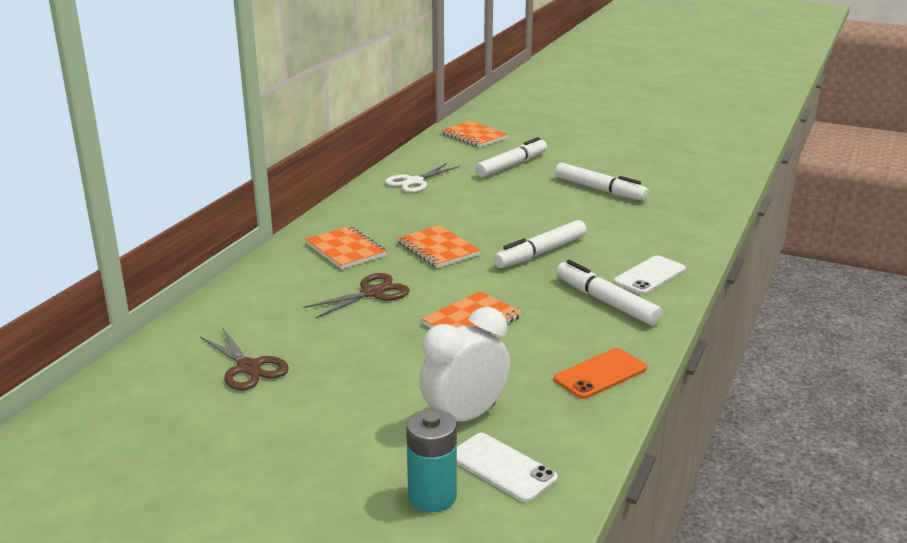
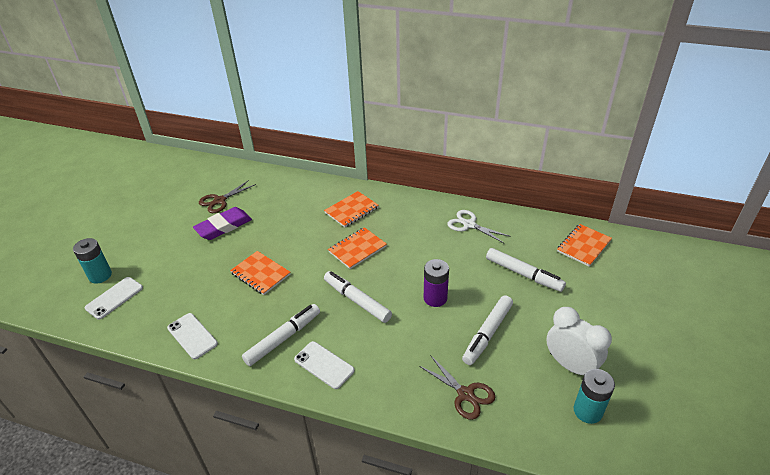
camera: 85 degrees right, 15 degrees up
(334, 359) = (223, 226): none -> purple eraser
(372, 293) = (296, 229): brown scissors -> brown scissors (465, 394)
(465, 417) = (160, 280): white clock -> white clock (570, 365)
(543, 209) = (435, 298): none -> purple battery
(600, 374) = (192, 336): orange phone -> white phone
(692, 162) = (587, 411): none -> turquoise battery

